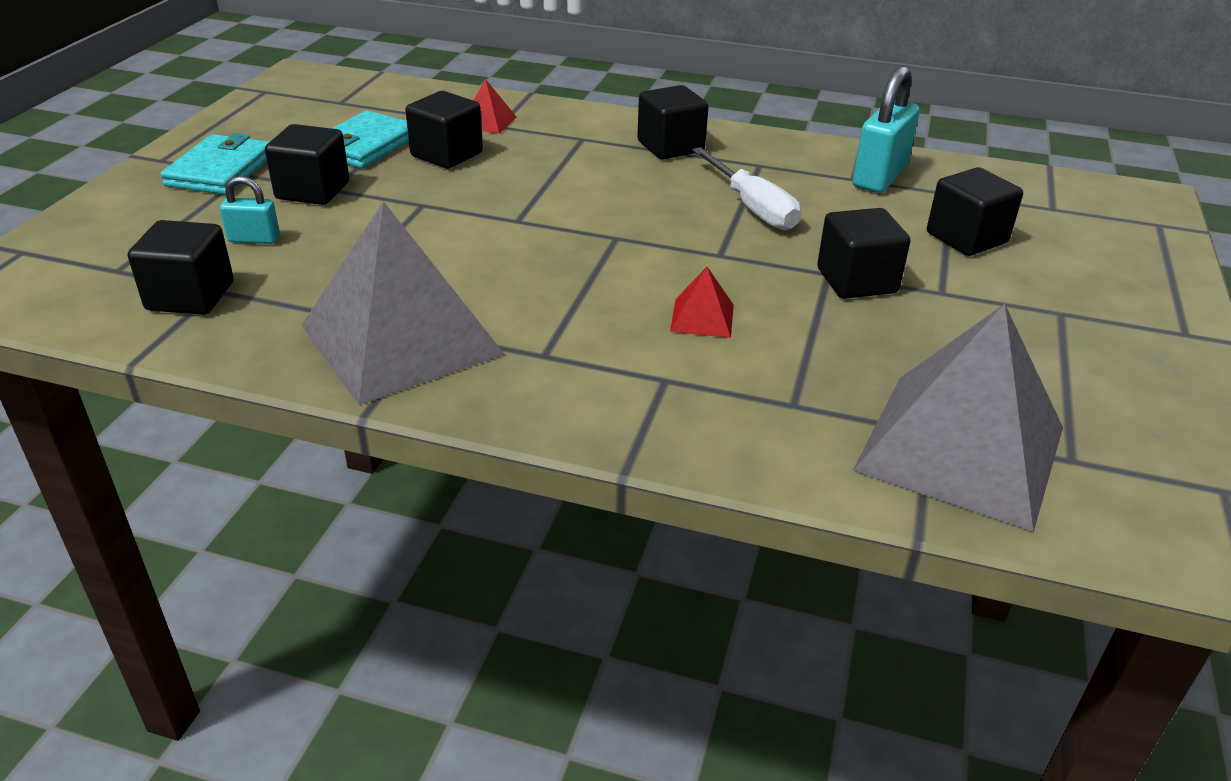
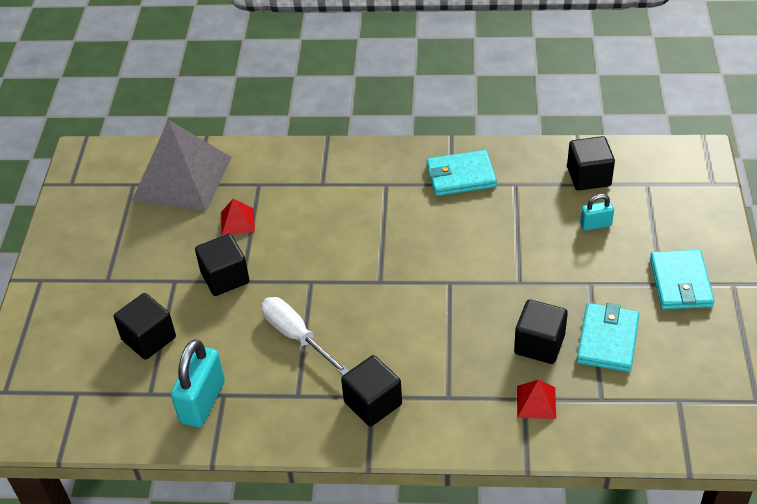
camera: 170 degrees right, 10 degrees up
(313, 190) = (600, 277): black cube -> none
(401, 339) = (460, 176): grey pyramid -> turquoise wallet
(702, 318) = (311, 227): red pyramid -> red pyramid (237, 221)

